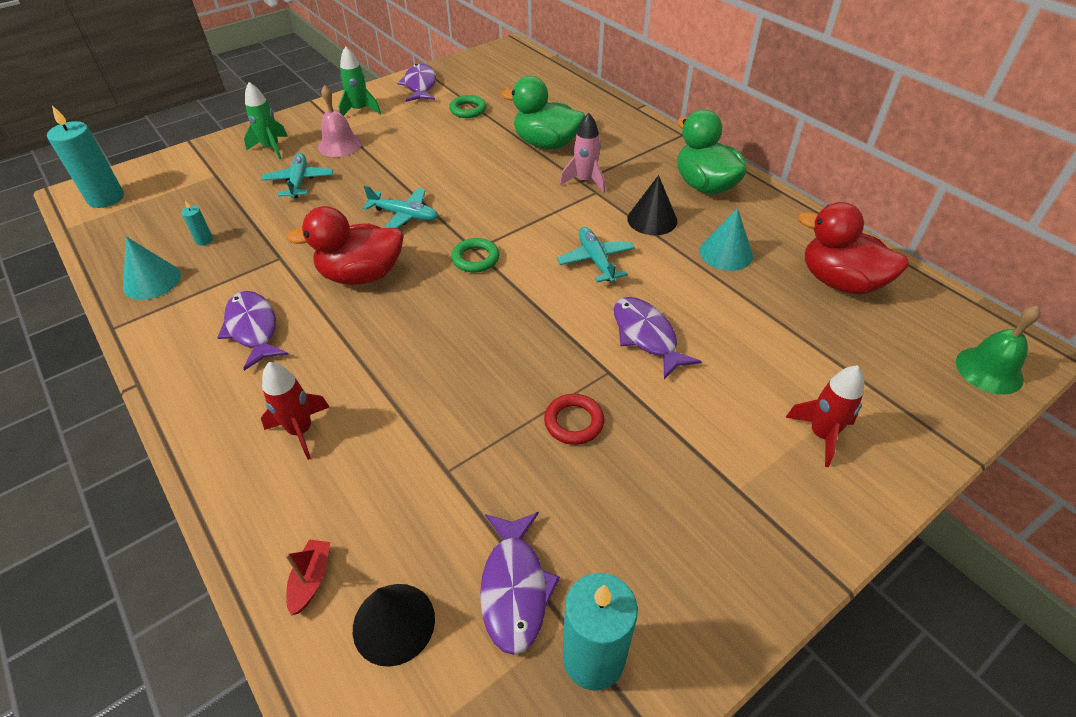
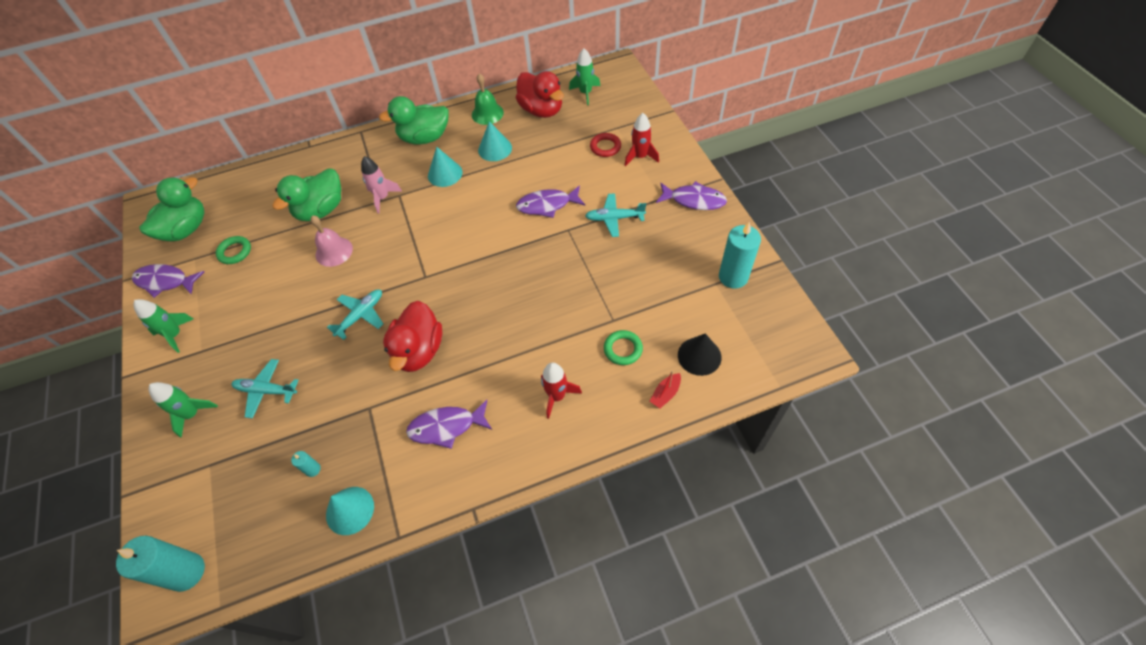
camera: 70 degrees left, 10 degrees up
(311, 579) = (665, 394): red boat -> red boat turned 75 degrees counterclockwise
(339, 145) = (226, 355): pink bell -> pink bell (334, 251)
(475, 258) = (435, 277): green ring -> green ring (623, 349)
(487, 75) = (186, 229): none -> green duck
(514, 588) = (692, 301): purple fish -> purple fish (694, 200)
(574, 422) = (598, 254): red ring -> red ring (605, 147)
(596, 260) = (470, 212): turquoise plane -> turquoise plane (614, 218)
(652, 219) = (445, 174): black cone -> turquoise cone
(840, 282) = (541, 110): red duck -> red duck turned 90 degrees counterclockwise
(921, 325) = (585, 93): none -> green rocket
(989, 370) = (623, 83): green bell -> green bell (487, 113)

